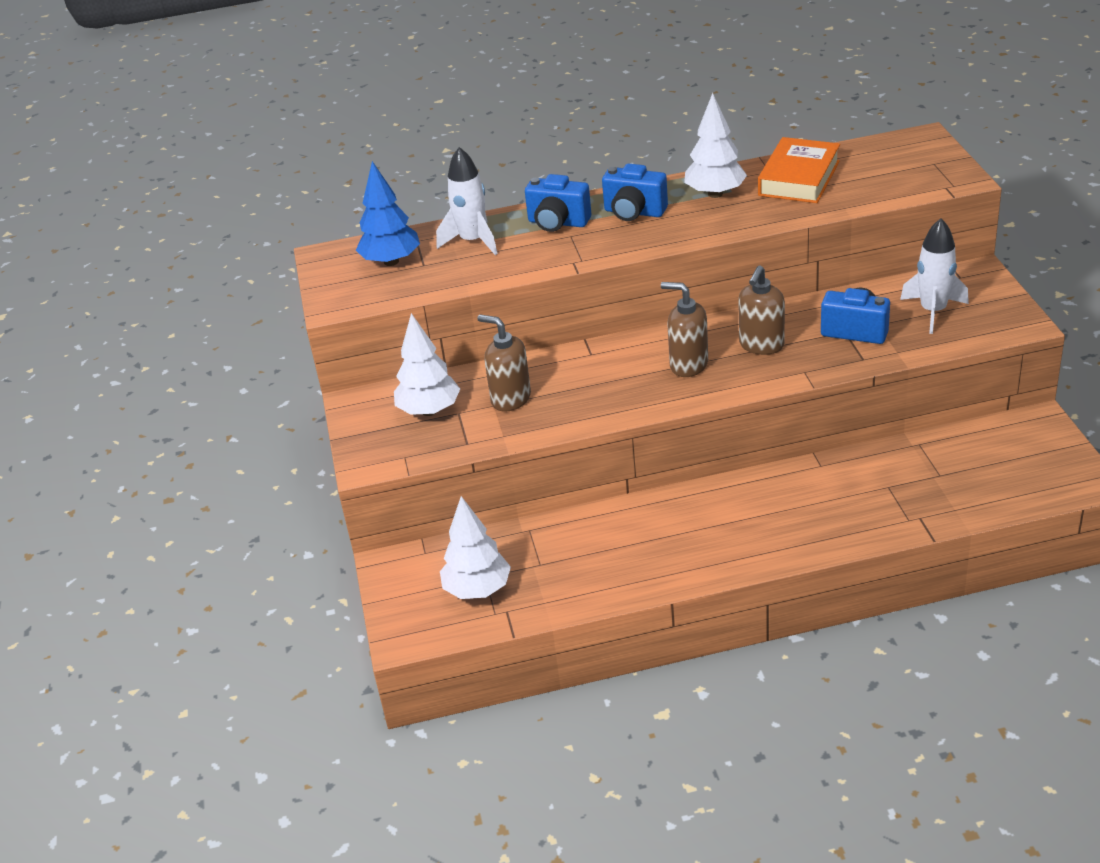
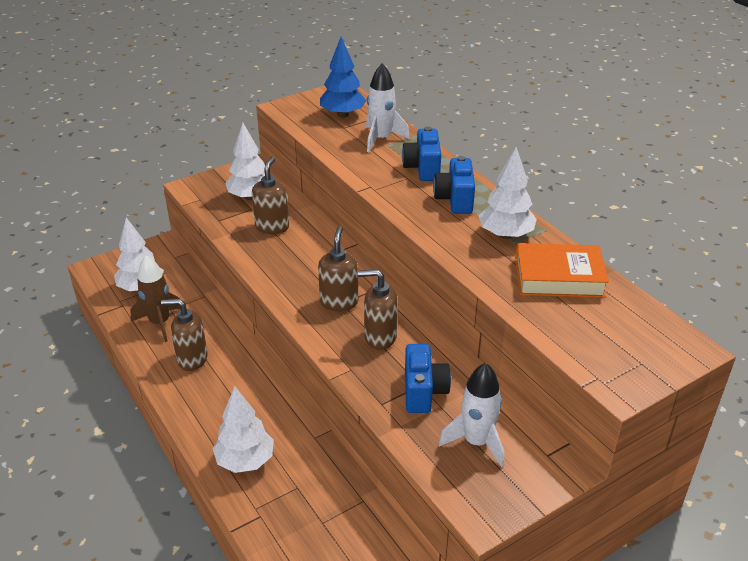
camera: 65 degrees right, 0 degrees up
(564, 575) = (159, 323): none -> brown rocket
(650, 550) = (192, 359): none -> brown soap dispenser
(839, 520) = (245, 461): none -> white tree

